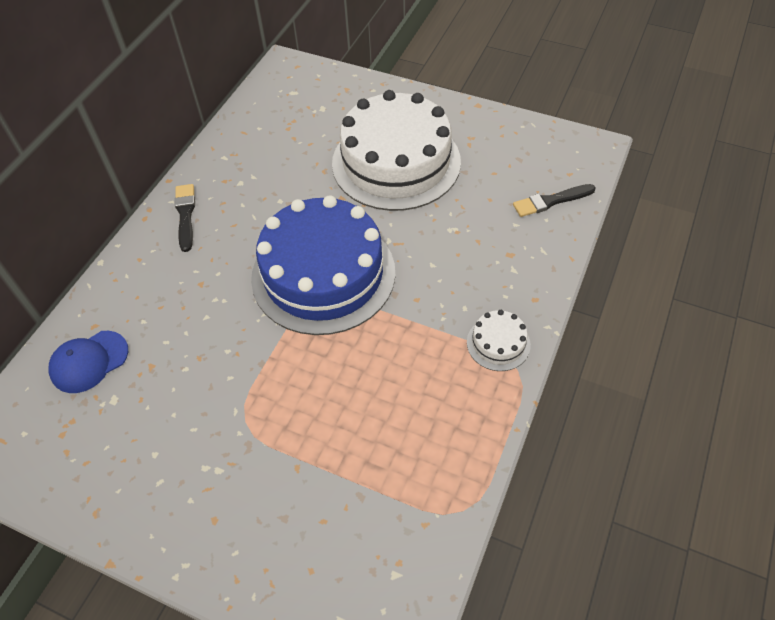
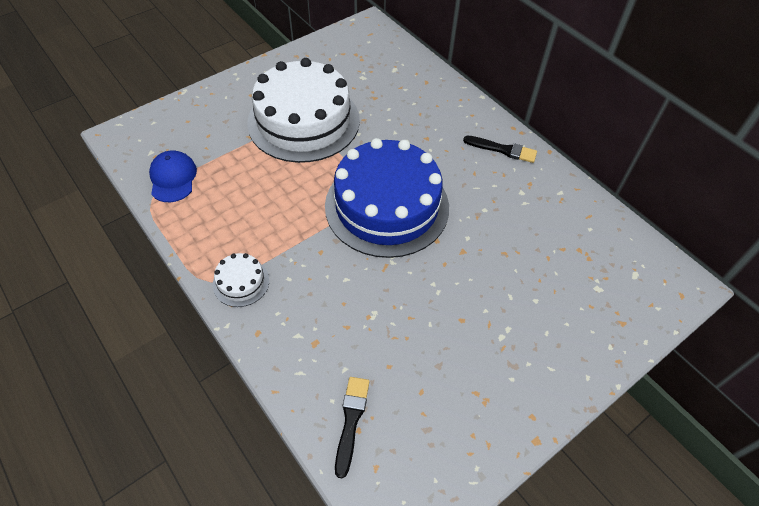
camera: 115 degrees right, 0 degrees up
(89, 362) = (399, 74): blue cap -> blue cap (173, 178)
(396, 162) = (485, 313): white cake -> white cake (303, 121)

